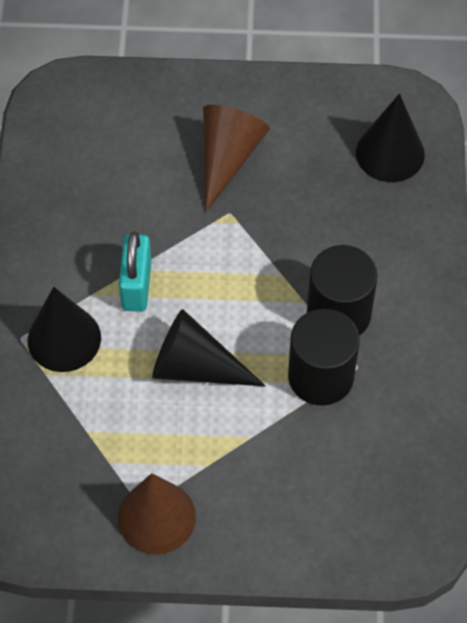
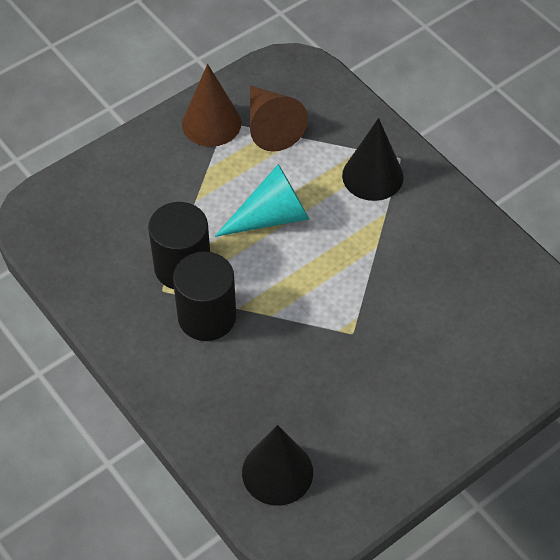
camera: 140 degrees right, 5 degrees down
(136, 285) = (363, 238): turquoise padlock -> none
(196, 367) = (271, 217): black cone -> turquoise cone
(228, 158) = (396, 373): brown cone -> brown cone (270, 126)

